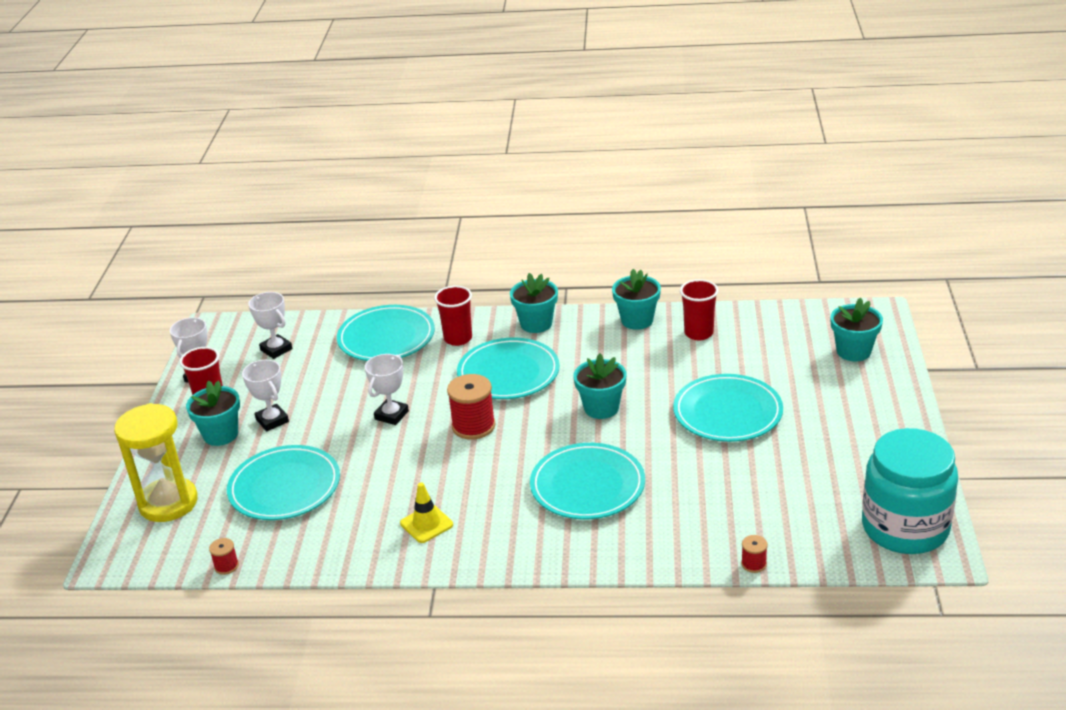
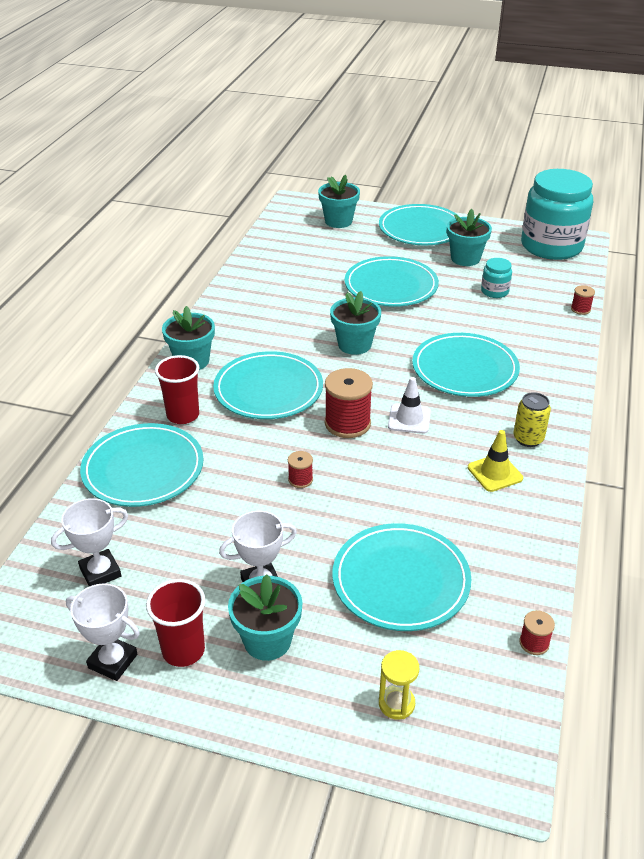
camera: 80 degrees left, 5 degrees up
(168, 503) = (396, 703): yellow hourglass -> yellow hourglass, size x0.45
(391, 415) = (300, 479): white trophy -> red spool
(484, 541) = (528, 439): none -> yellow can
(491, 461) = (409, 419): none -> white traffic cone
(637, 320) = (228, 304): turquoise flower pot -> turquoise flower pot (465, 258)
(698, 333) = (270, 278): red cup -> none
(758, 490) = (494, 291): none -> turquoise jar
(876, 414) = (421, 229): none -> turquoise plate

